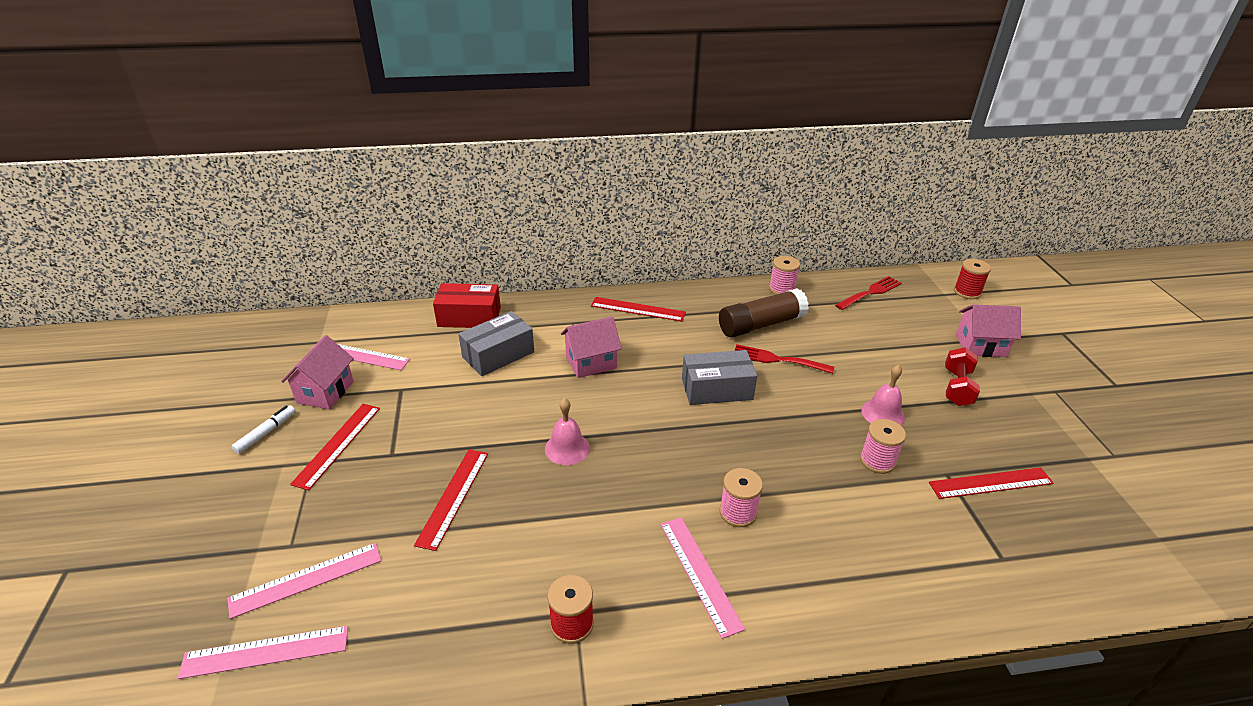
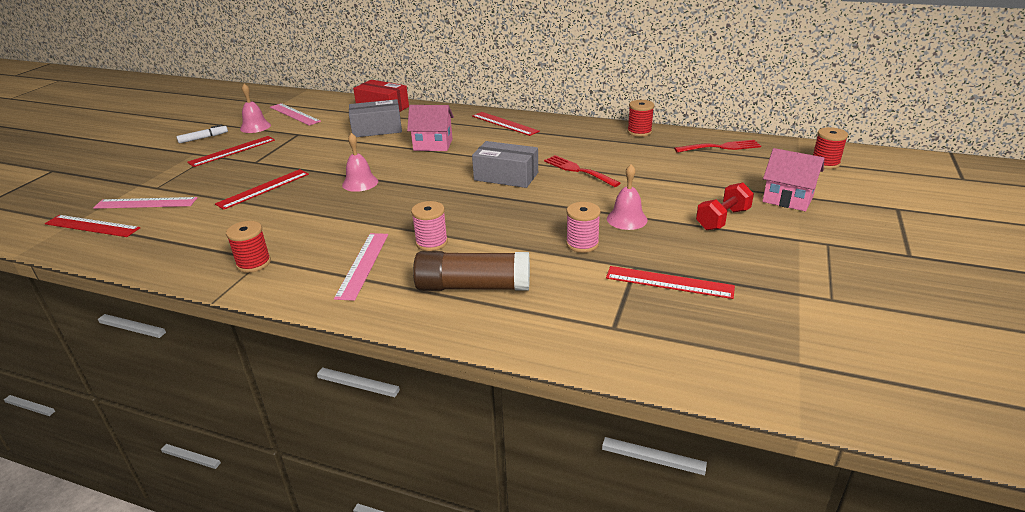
camera: 30 degrees right, 5 degrees down
(265, 651) = (92, 226): pink ruler -> red ruler
(325, 392) = (255, 127): pink house -> pink bell
(761, 325) = (592, 149): brown glue stick -> brown glue stick (473, 286)
(782, 289) = (639, 132): pink spool -> red spool

